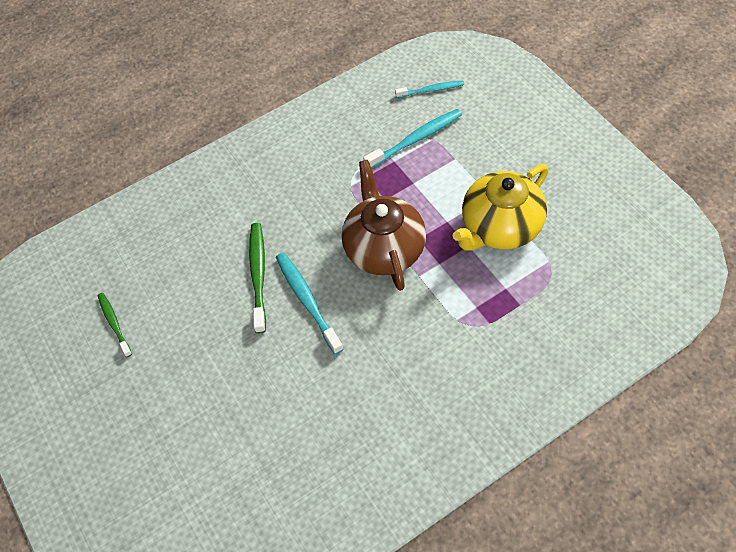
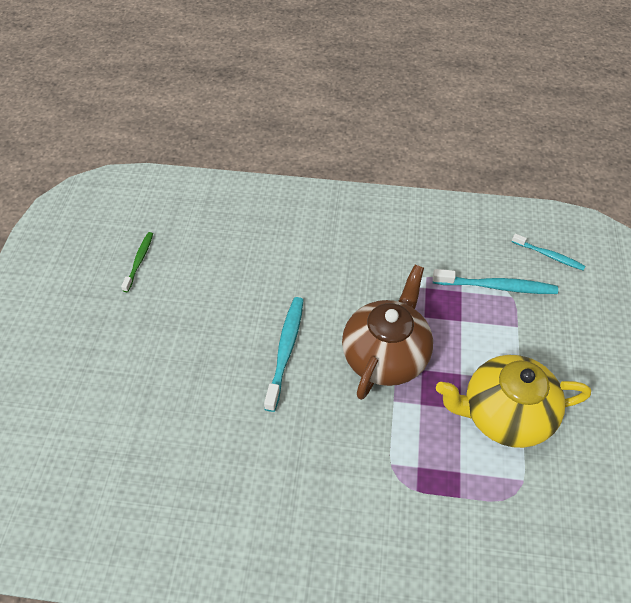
camera: 35 degrees right, 5 degrees down
(258, 275) = (269, 302): green toothbrush -> none

